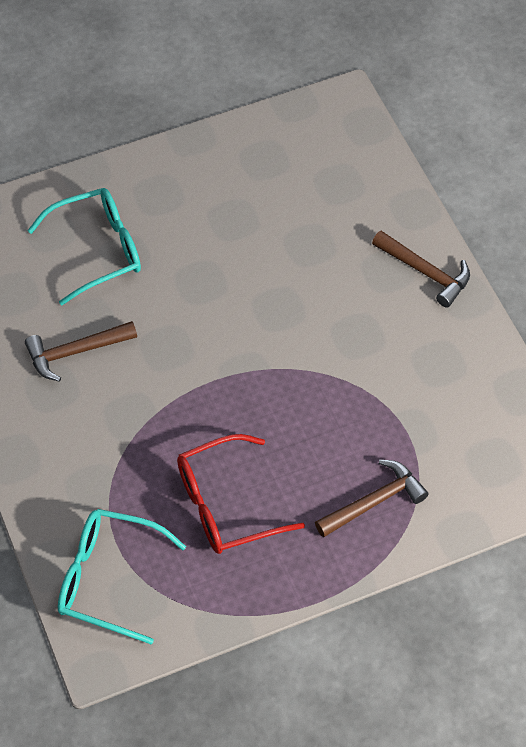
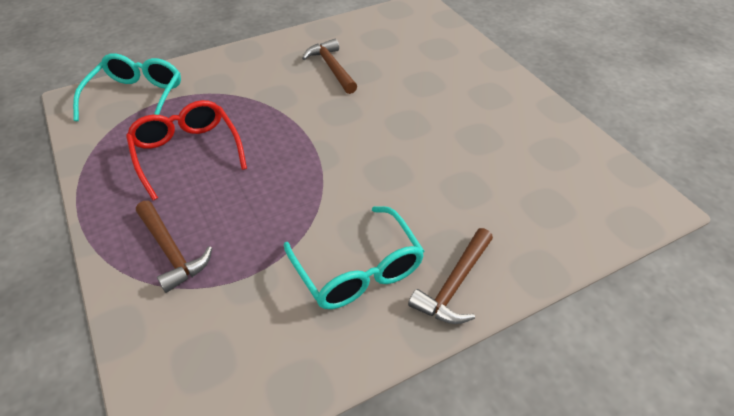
camera: 85 degrees right, 10 degrees down
(98, 250) = (426, 70): turquoise glasses -> turquoise glasses (358, 270)

